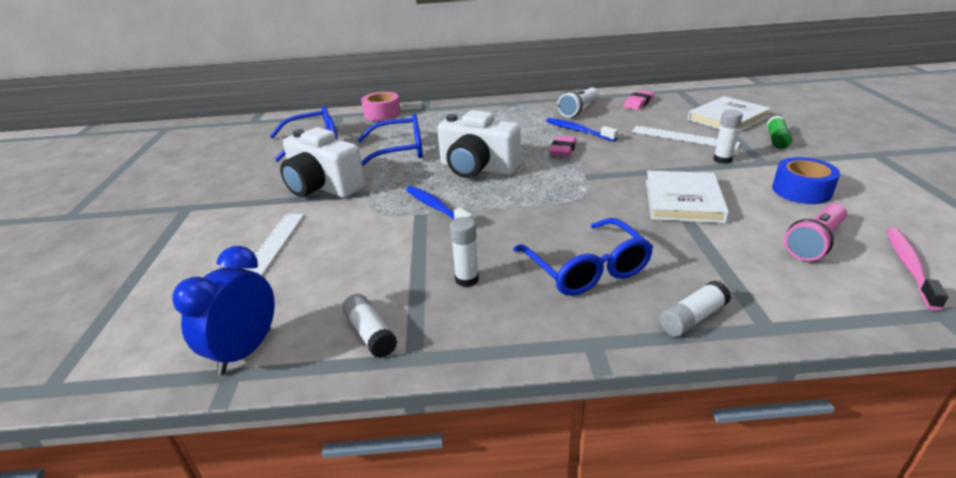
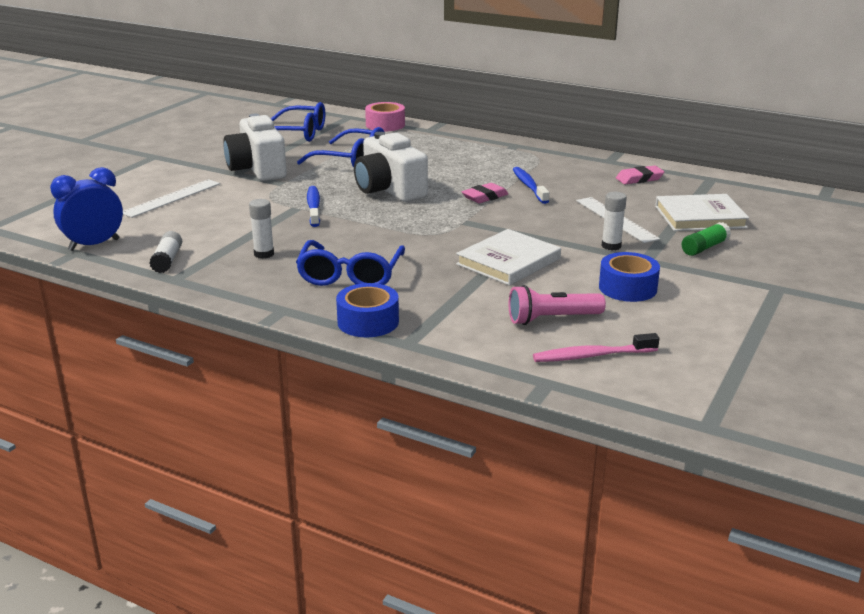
camera: 30 degrees right, 5 degrees down
(578, 110) = (566, 169): white flashlight -> none
(693, 318) = (368, 322): white glue stick -> blue tape
(909, 266) = (591, 356): pink toothbrush -> pink toothbrush turned 150 degrees counterclockwise

